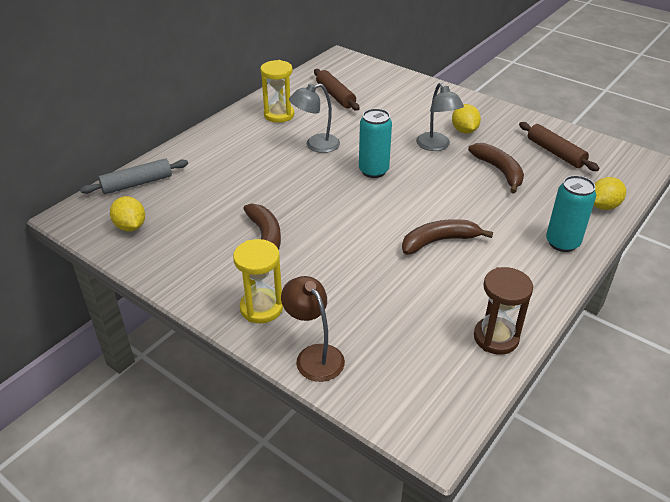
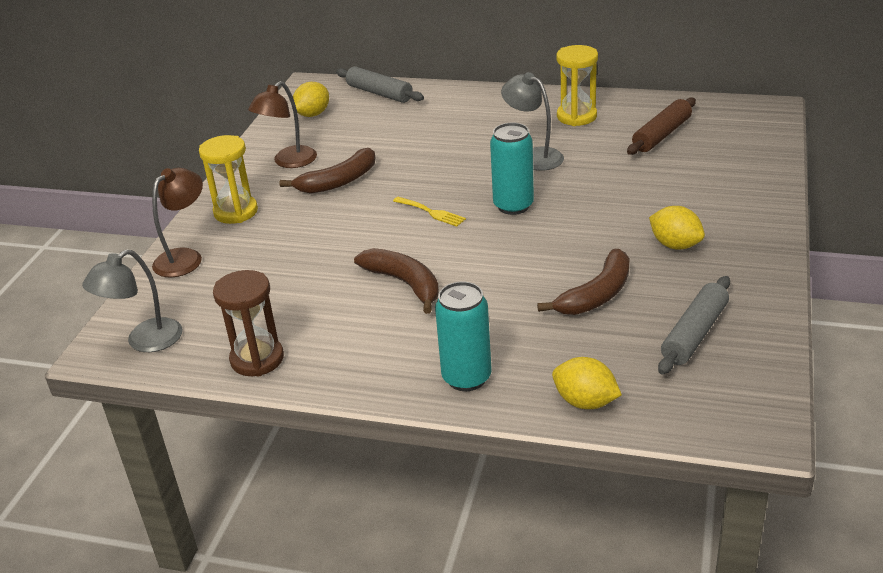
camera: 70 degrees right, 5 degrees down
(203, 259) = (289, 162): none -> brown lamp
(353, 206) = (431, 212): none -> yellow fork
(436, 146) = (612, 233): grey lamp -> grey lamp (145, 341)
(464, 131) = (675, 245): yellow lemon -> yellow lemon turned 75 degrees clockwise
(555, 153) = (694, 334): brown rolling pin -> grey rolling pin

